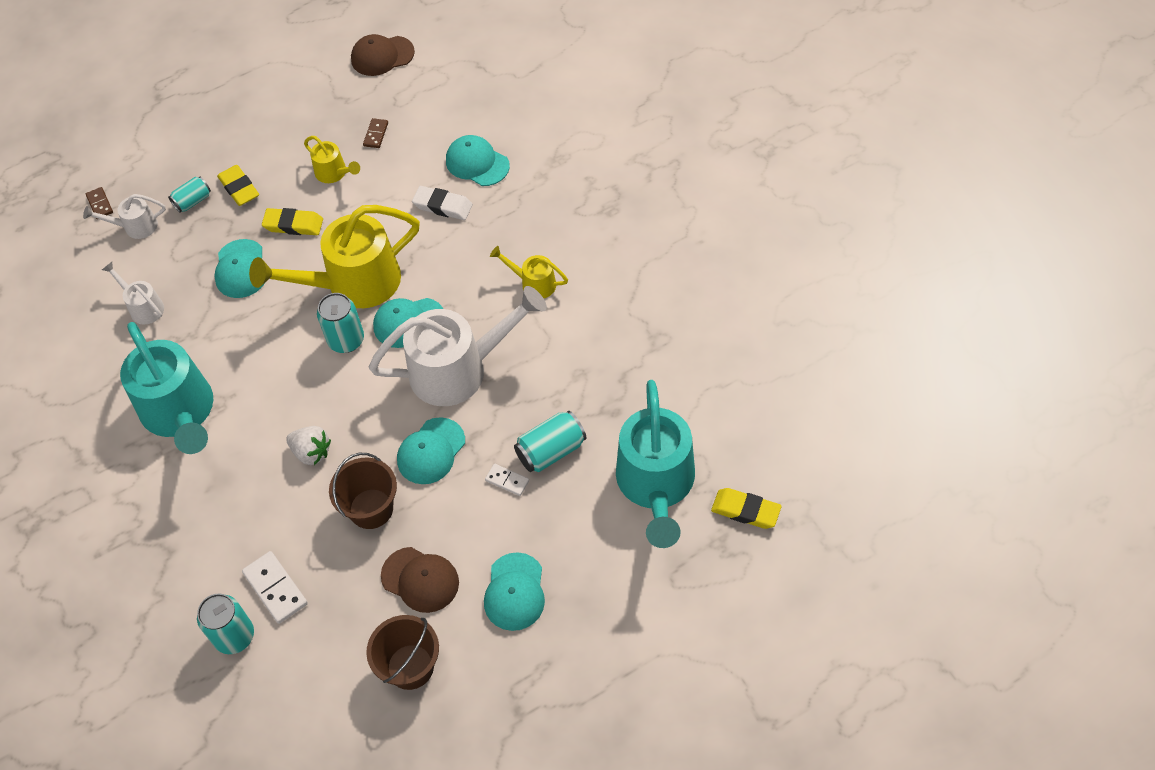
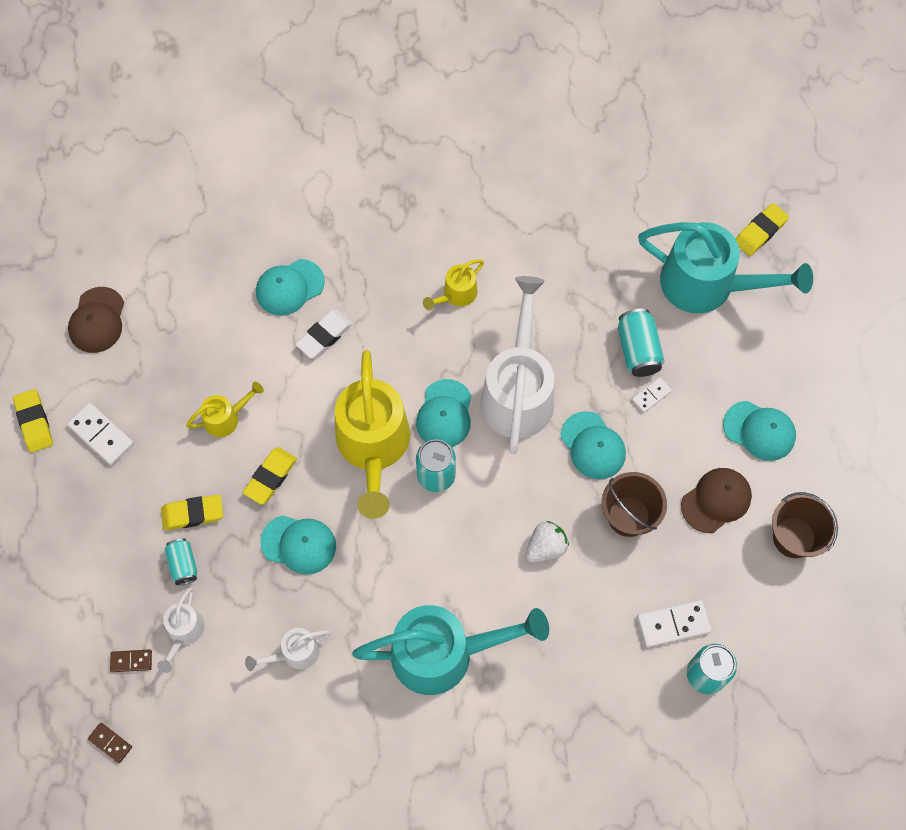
camera: 70 degrees left, 10 degrees up
(275, 59) = (34, 422): none -> yellow eraser
(283, 102) = (101, 435): none -> white domino
(376, 134) = (199, 363): brown domino -> brown domino (110, 743)

